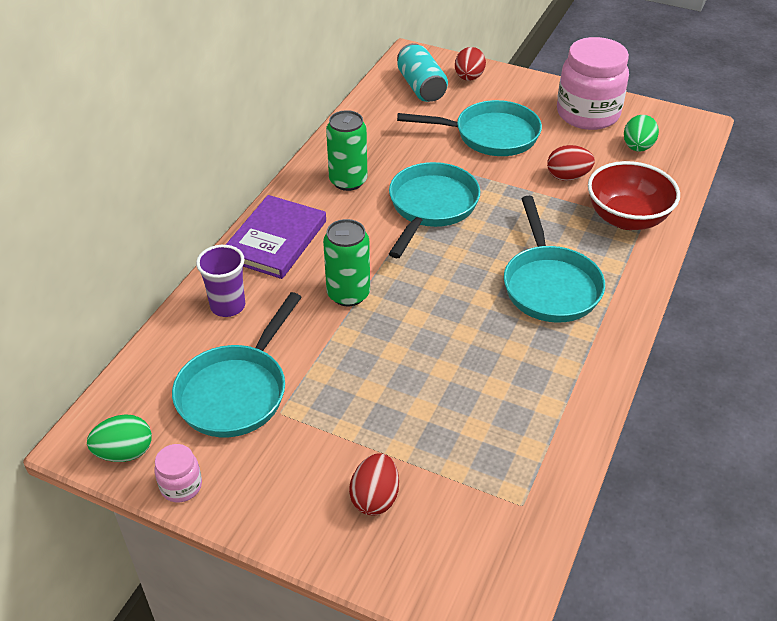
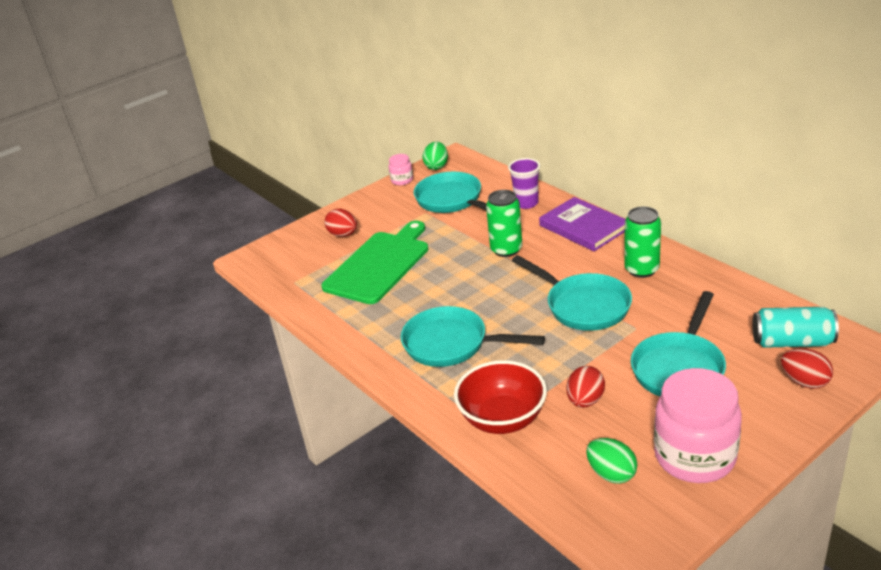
camera: 120 degrees right, 10 degrees down
(435, 413) = (379, 265): none -> green cutting board

